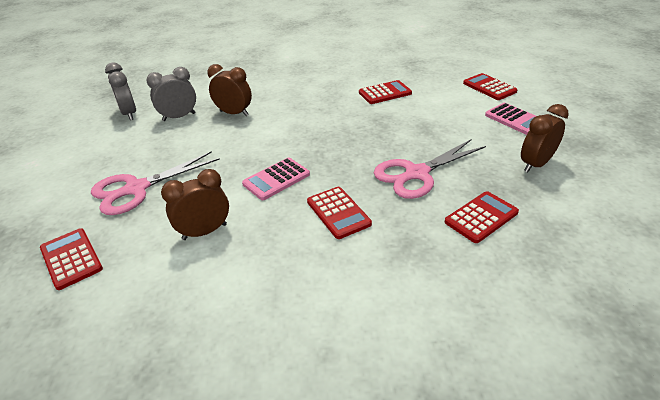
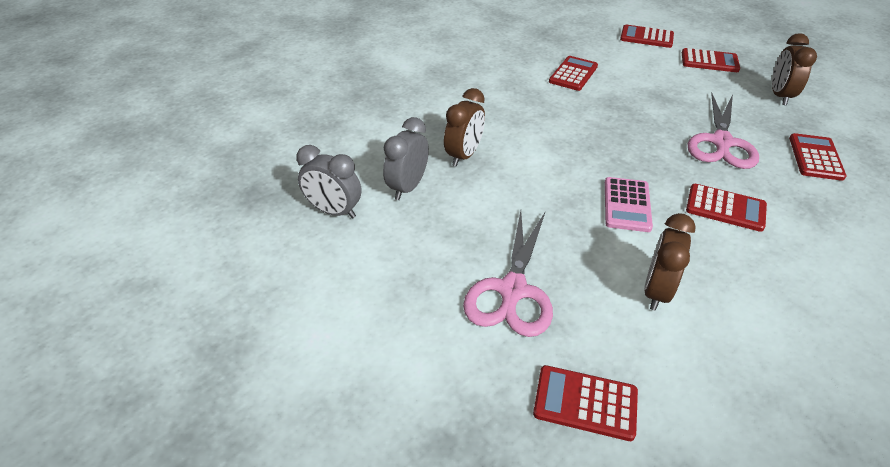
camera: 40 degrees left, 5 degrees up
(234, 113) = (464, 155): brown clock -> brown clock turned 135 degrees clockwise
(515, 119) = (709, 61): pink calculator -> red calculator

